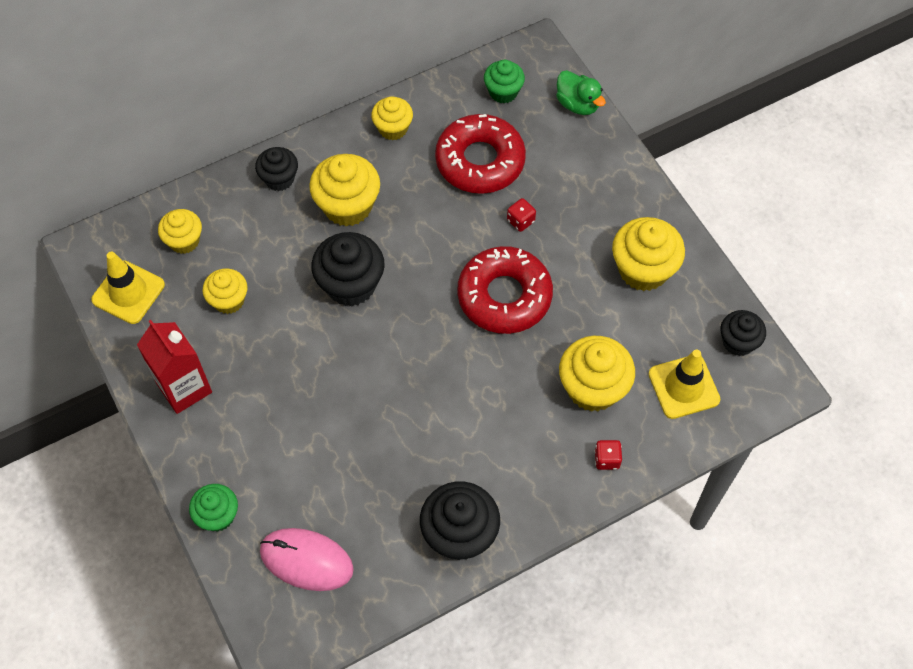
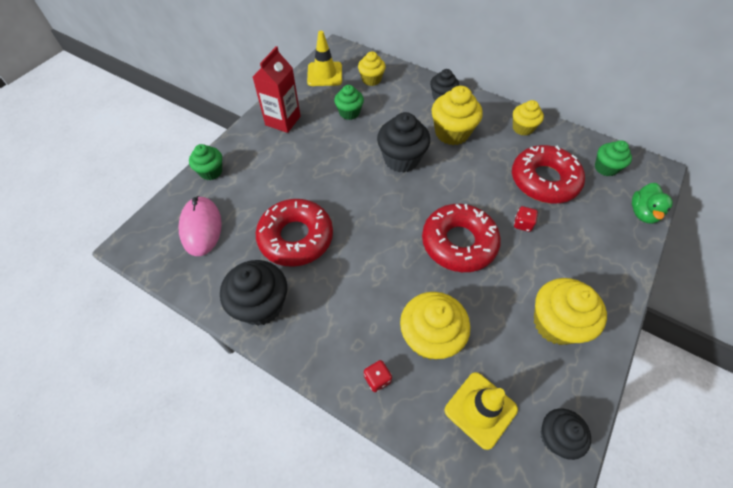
camera: 60 degrees right, 5 degrees down
(229, 300) = (349, 113): yellow cupcake -> green cupcake
(391, 458) = (296, 237): none -> red donut

